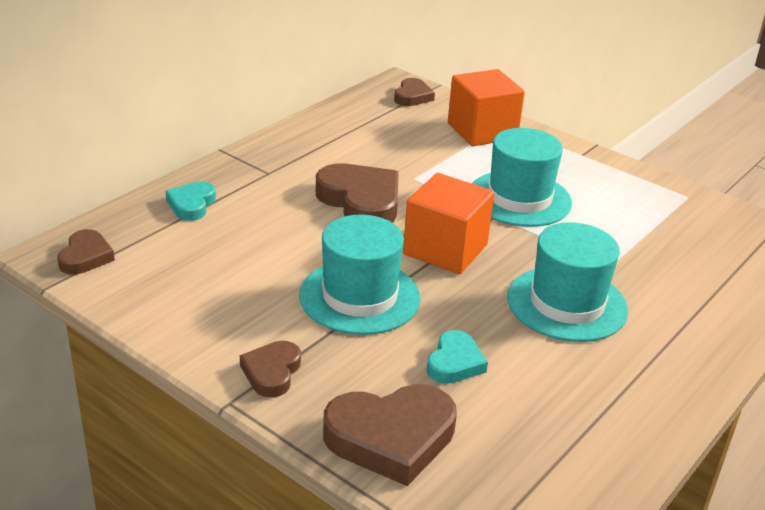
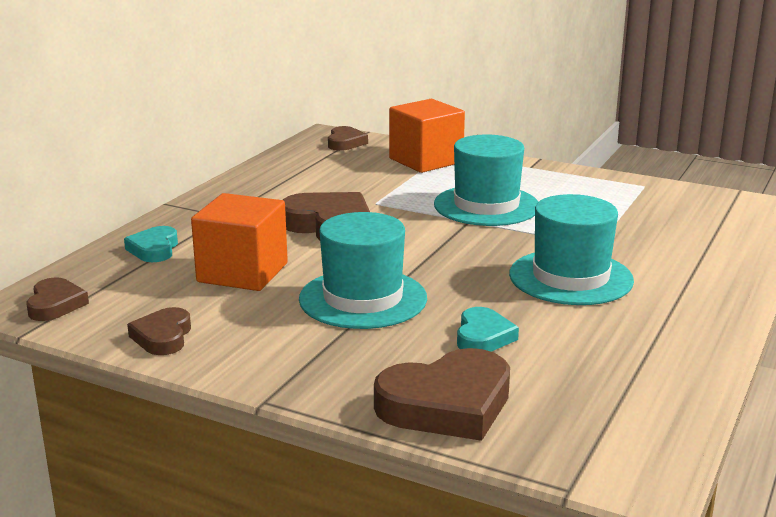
camera: 10 degrees left, 10 degrees down
(272, 372) = (298, 370): brown heart -> brown heart (163, 337)
(445, 249) = (432, 252): orange cube -> orange cube (242, 273)

